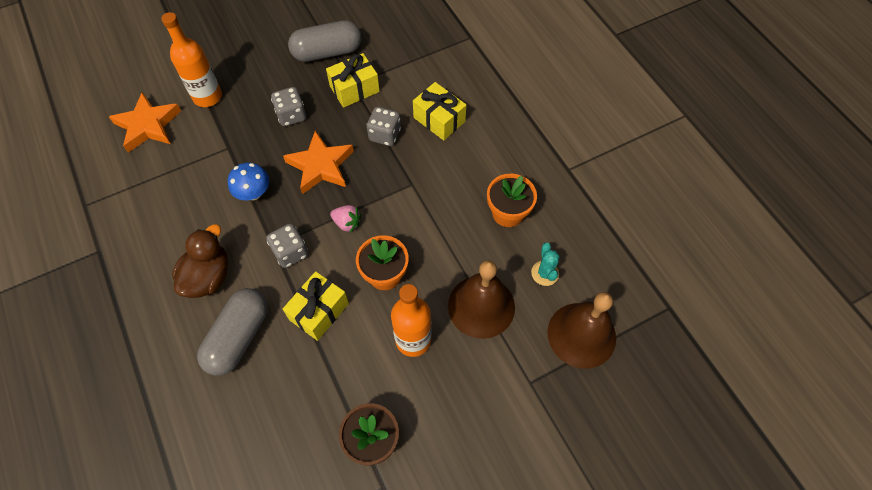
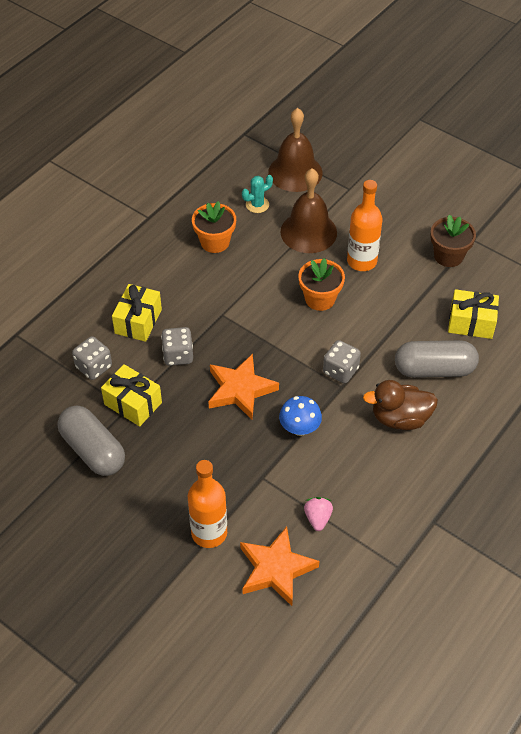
camera: 115 degrees left, 10 degrees down
(291, 115) = (194, 442): grey dice -> grey dice (94, 367)
(319, 311) = (378, 327): yellow gift -> yellow gift (471, 323)
(347, 223) = (288, 344): pink strawberry -> pink strawberry (317, 518)

